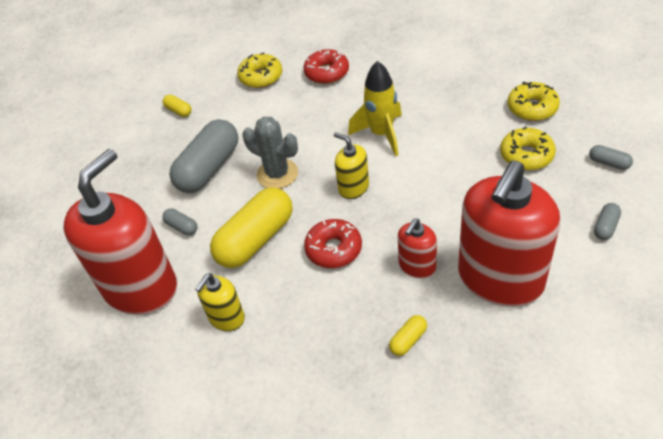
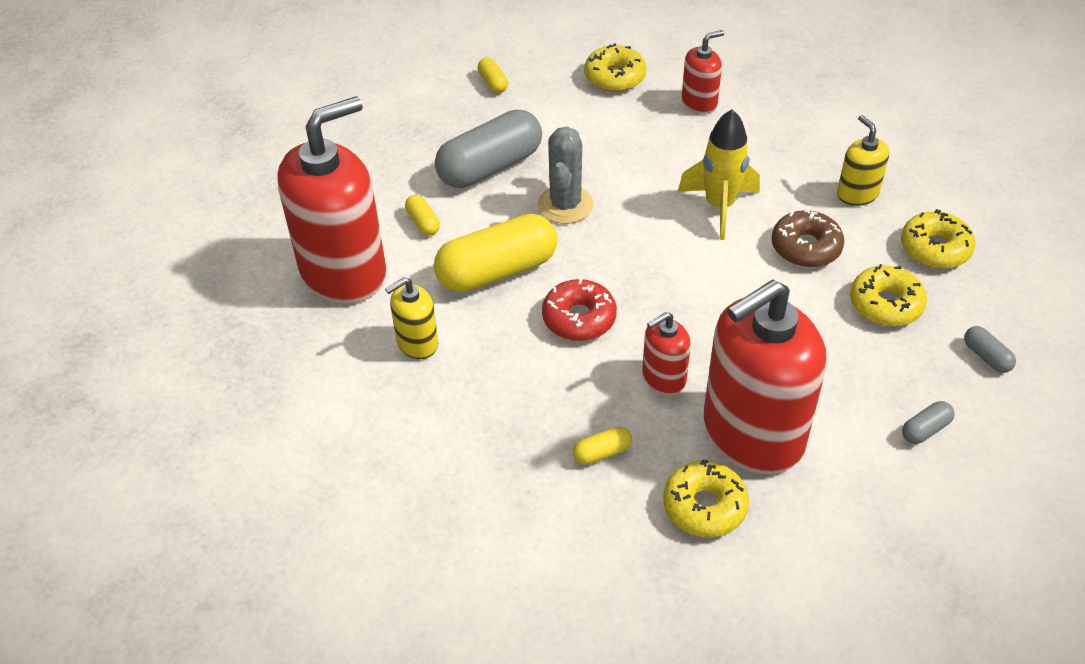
camera: 20 degrees right, 0 degrees up
(182, 227) = (423, 222): grey capsule -> yellow capsule
(277, 174) = (565, 205): grey cactus -> grey cactus turned 45 degrees clockwise
(327, 73) = (699, 102): red donut -> red soap dispenser
(353, 188) = (645, 257): yellow soap dispenser -> yellow soap dispenser (857, 194)
(453, 139) = (806, 247): none -> brown donut
(502, 347) = (704, 506): none -> yellow donut

